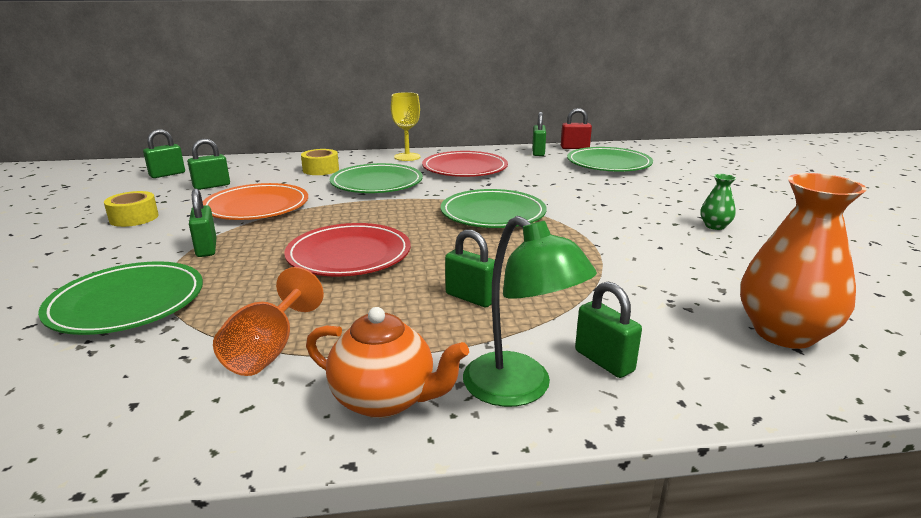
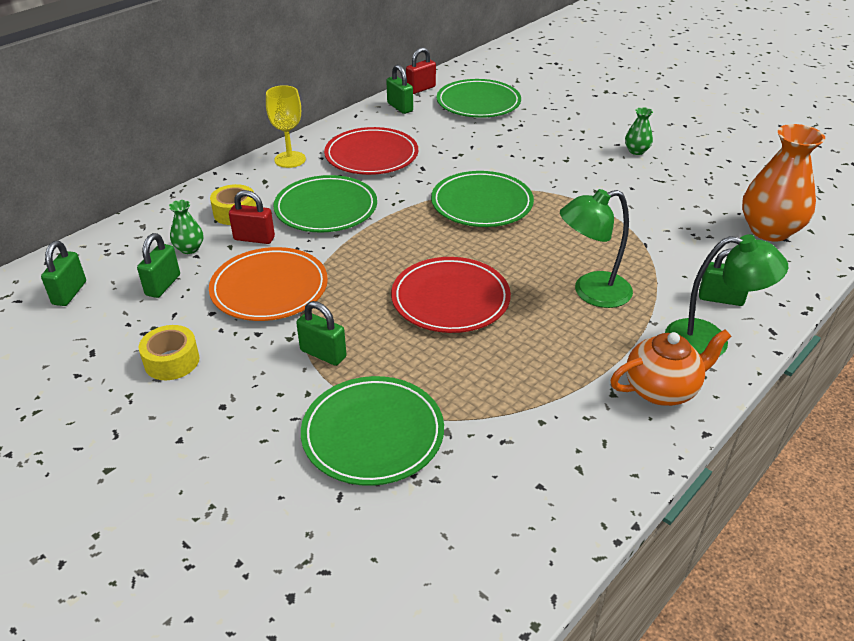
camera: 40 degrees left, 15 degrees up
(261, 176) = (189, 248): none -> green vase
(268, 350) = (545, 403): orange goblet -> none
(303, 183) = (254, 238): none -> red padlock
(471, 298) = (591, 292): green padlock -> green lamp

